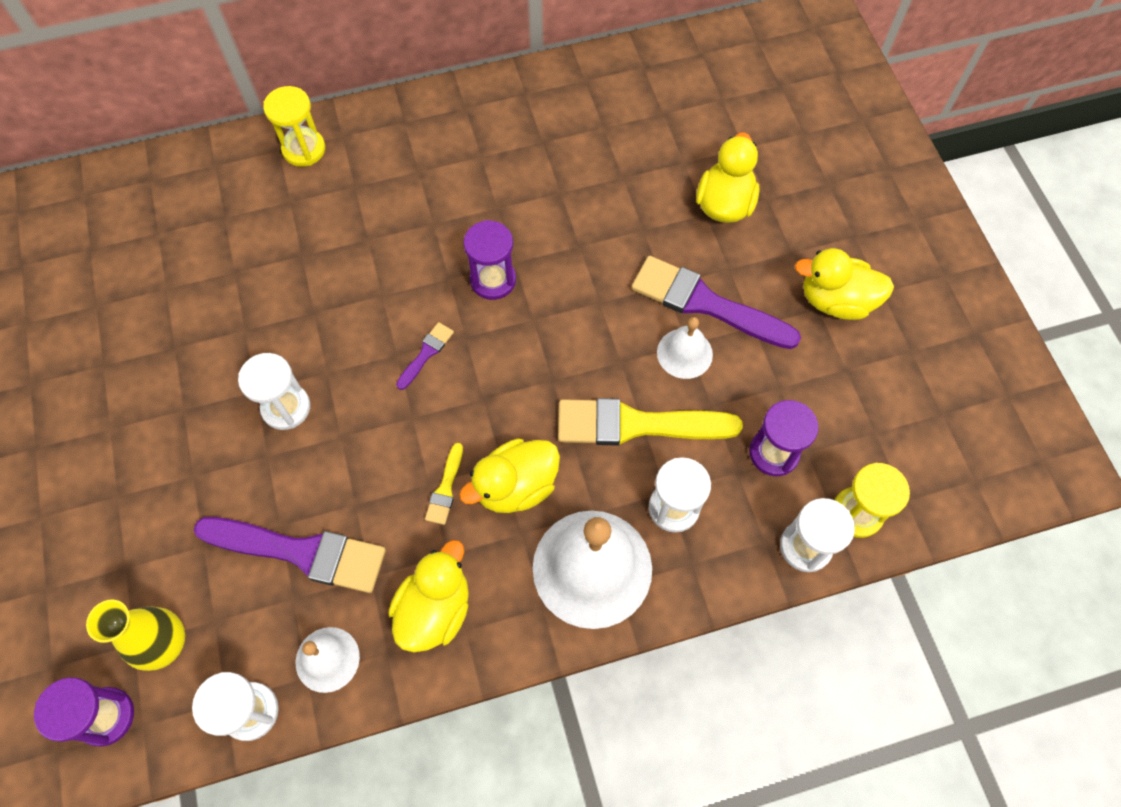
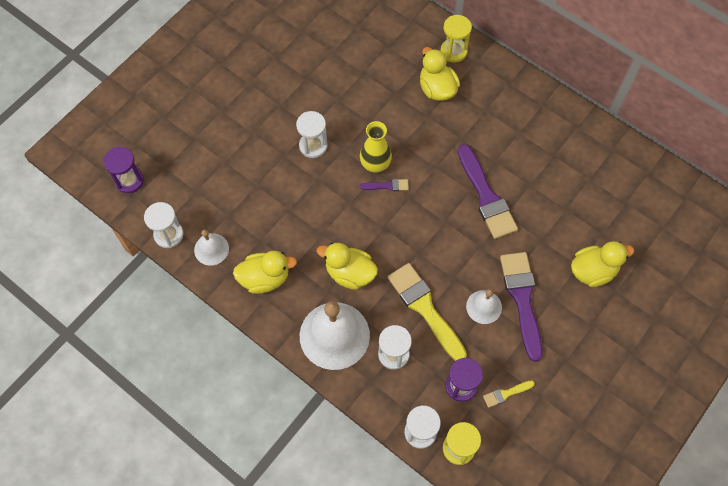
camera: 55 degrees right, 0 degrees up
(164, 643) = (173, 179): yellow vase -> yellow vase (375, 164)
(301, 552) = (250, 203): purple brush -> purple brush (486, 196)
(445, 488) = (325, 242): yellow brush -> yellow brush (506, 394)
(493, 280) = (451, 188): purple hourglass -> none
(835, 301) = (579, 366): yellow duck -> yellow duck (437, 89)

